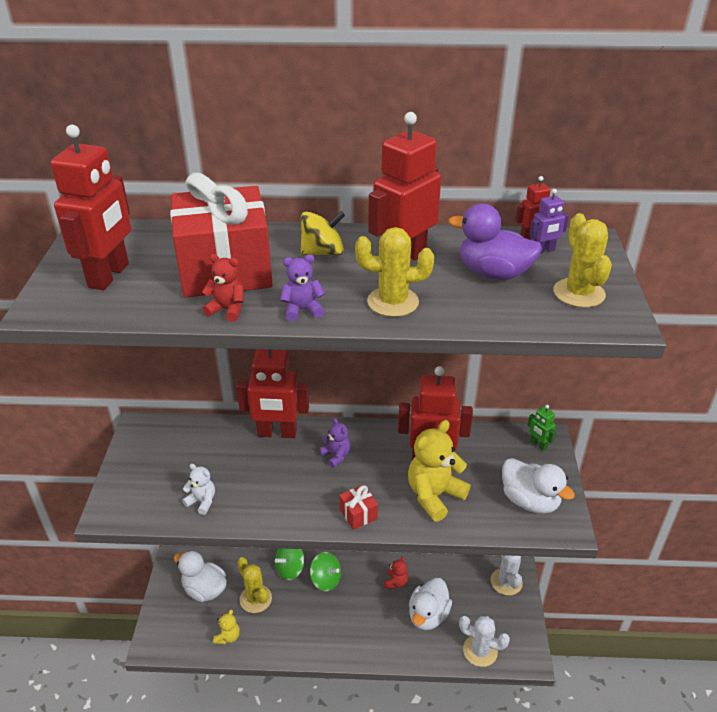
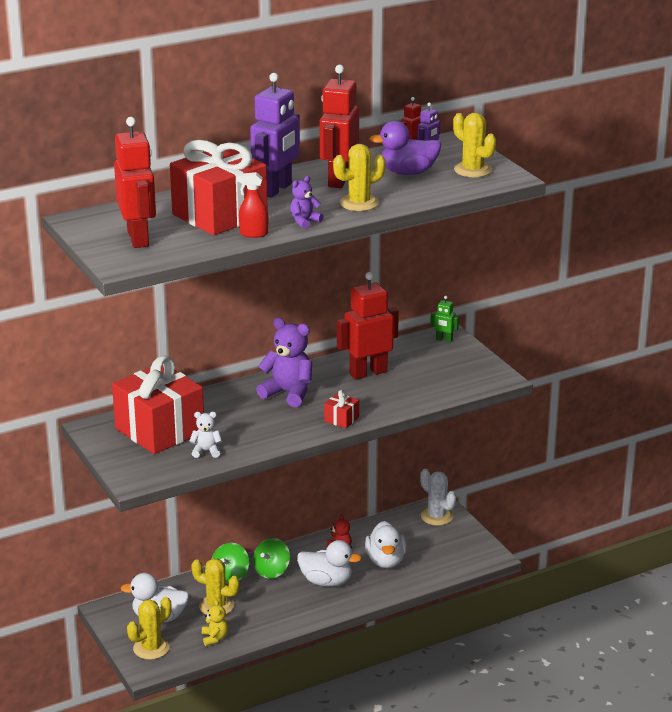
camera: 30 degrees left, 10 degrees down
(173, 622) = (151, 648): none -> yellow cactus
(188, 455) = (159, 430): none -> red gift
(227, 310) = (253, 234): red teddy bear -> red spray bottle
(277, 433) = (222, 395): red robot -> none
(323, 252) = (276, 189): yellow spinning top -> purple robot
(326, 580) = (271, 571): green spinning top -> green spinning top turned 120 degrees clockwise
(336, 456) = (288, 393): purple teddy bear -> purple teddy bear, size x1.90
(434, 495) = (390, 392): yellow teddy bear -> none
(480, 651) = (448, 566): white cactus -> none
(530, 501) = (464, 373): white duck -> white duck (326, 581)

